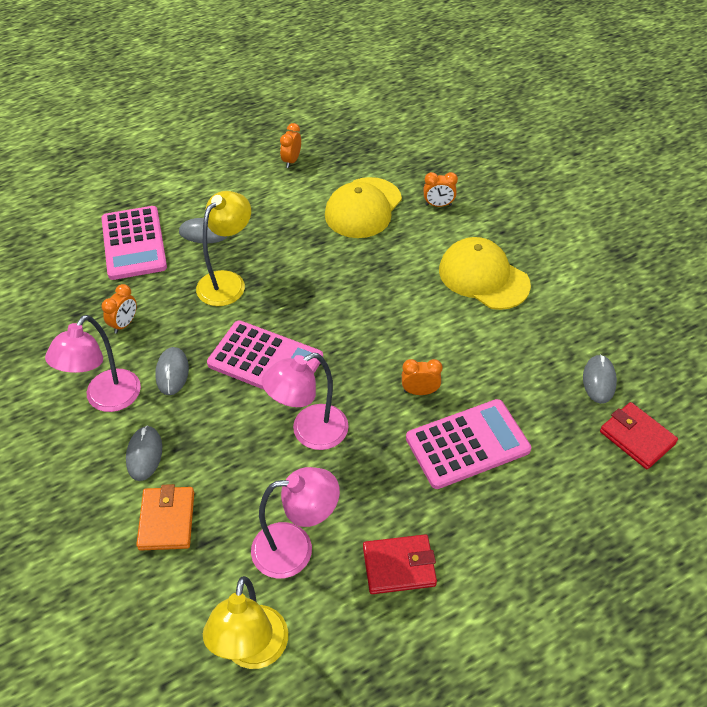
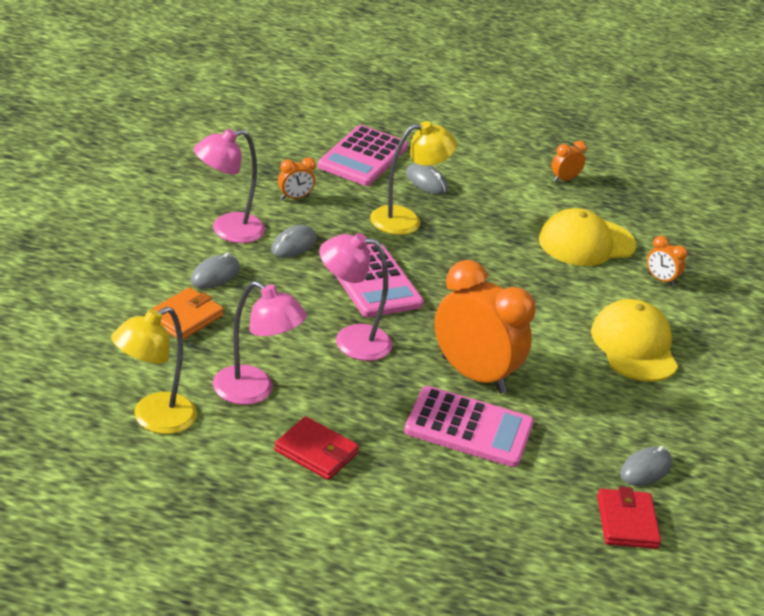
camera: 35 degrees right, 15 degrees down
(420, 391) = (473, 375): orange clock -> orange clock, size x2.34

